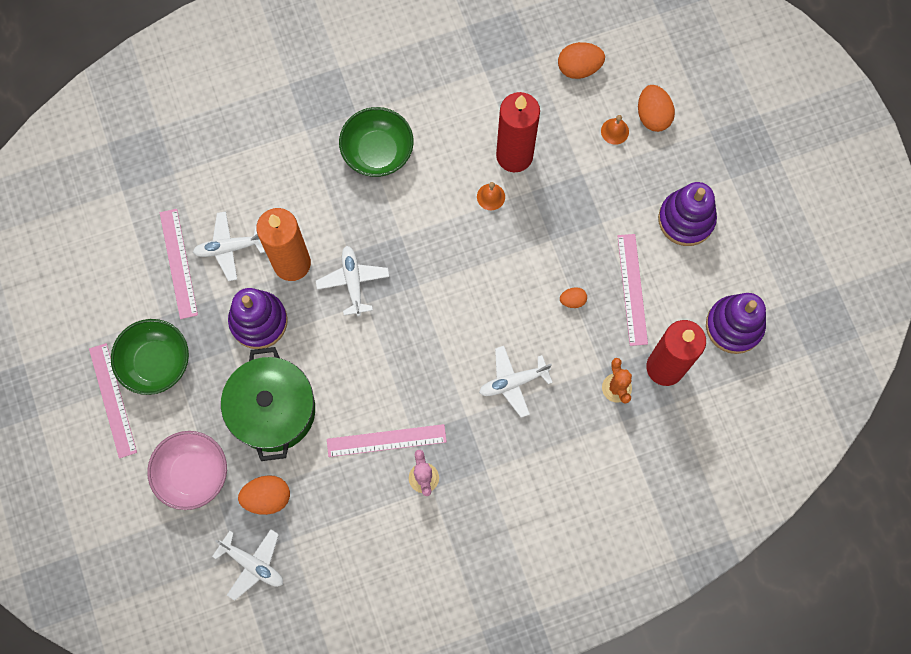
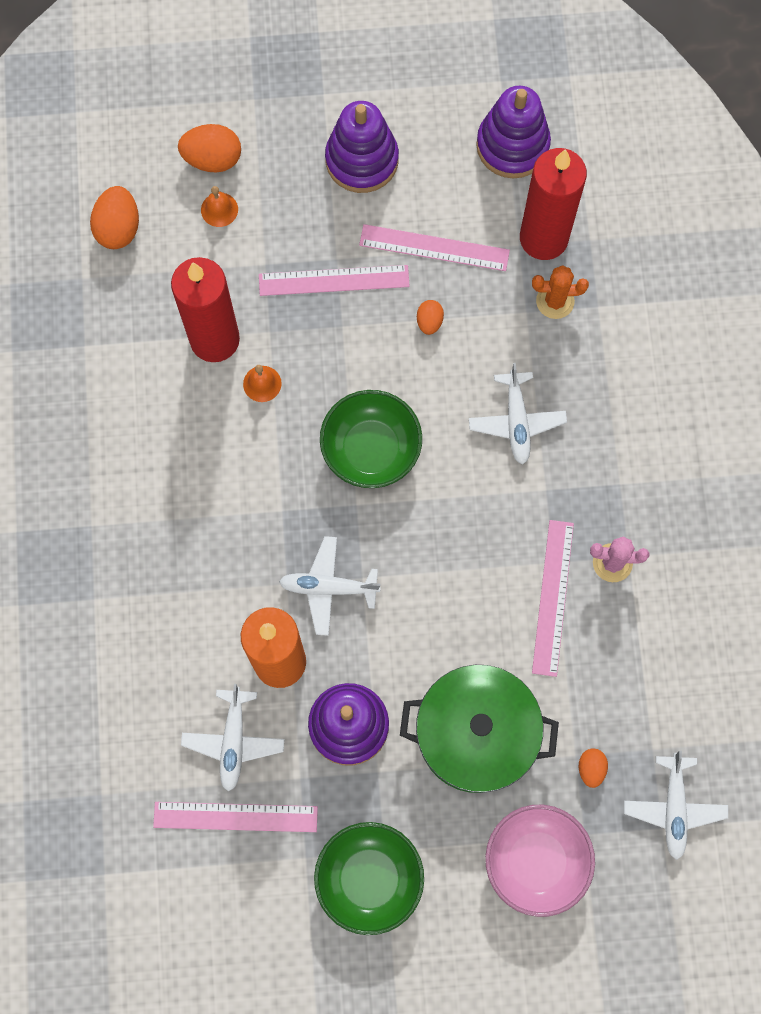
camera: 75 degrees left, 0 degrees up
(113, 400) = (406, 950): pink ruler -> pink ruler (334, 280)
(252, 564) = (674, 808): white plane -> white plane turned 135 degrees clockwise
(267, 497) = (591, 768): orange egg -> orange egg, size x0.57
(377, 152) = (155, 511): green bowl -> green bowl (371, 449)

